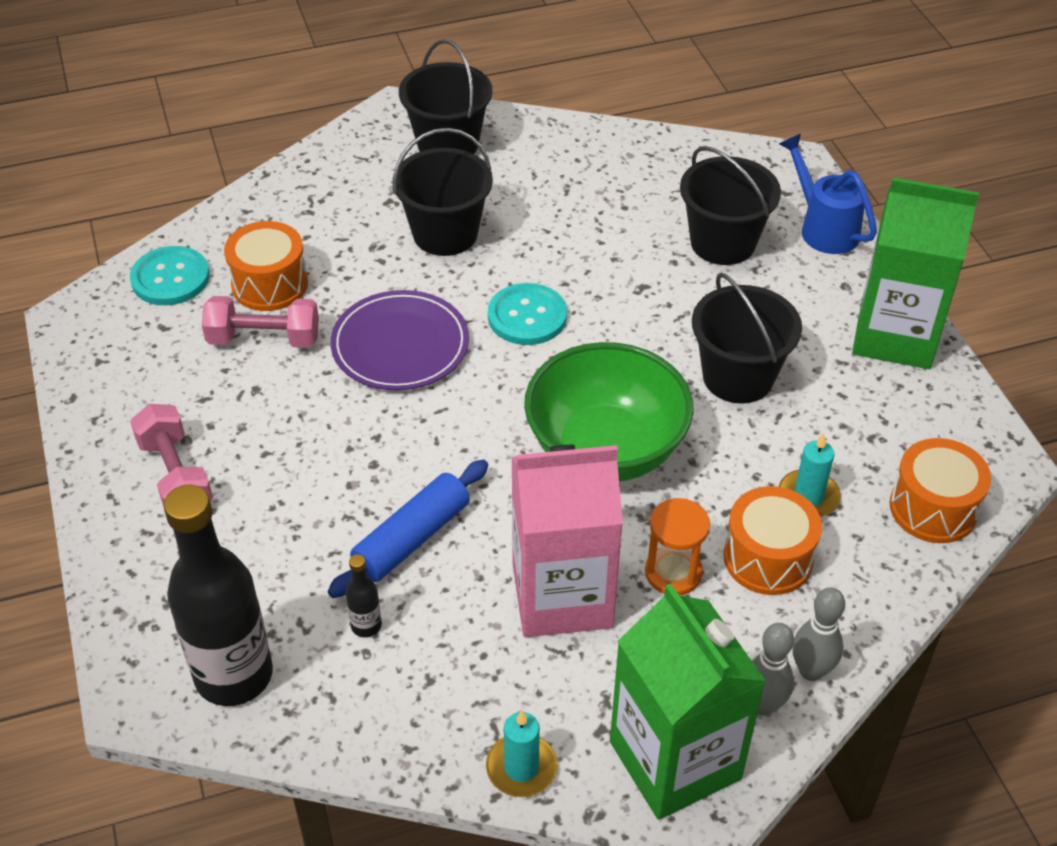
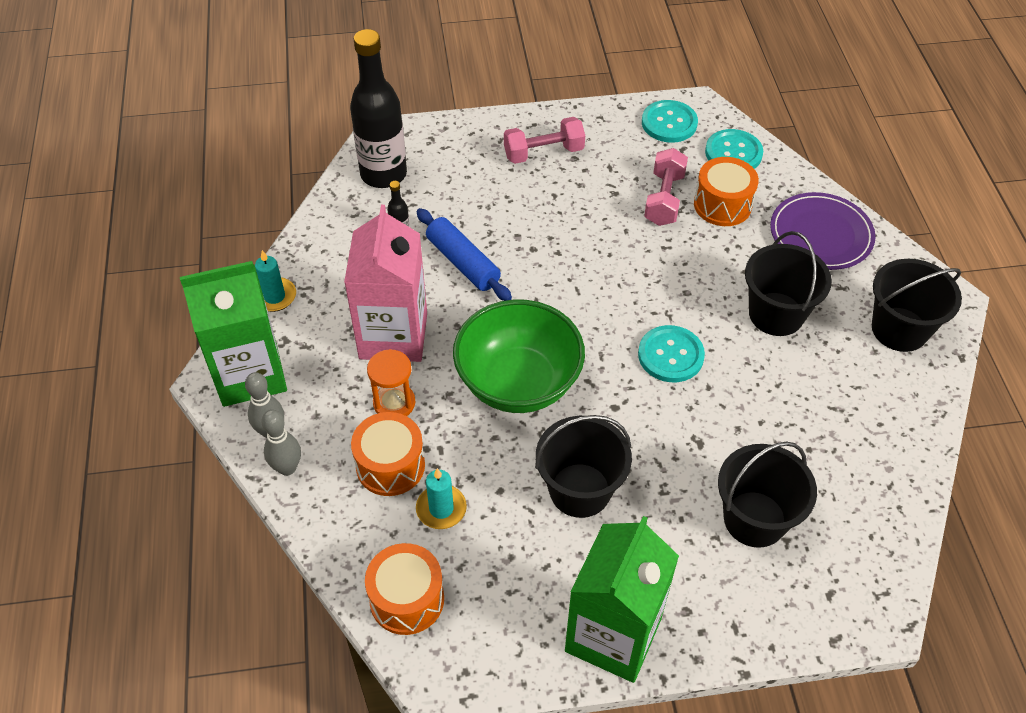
camera: 100 degrees right, 5 degrees up
(109, 344) = (669, 123): none -> turquoise button
(400, 345) = (647, 273): purple plate -> purple plate (820, 235)
(824, 228) = (772, 616): blue watering can -> none

